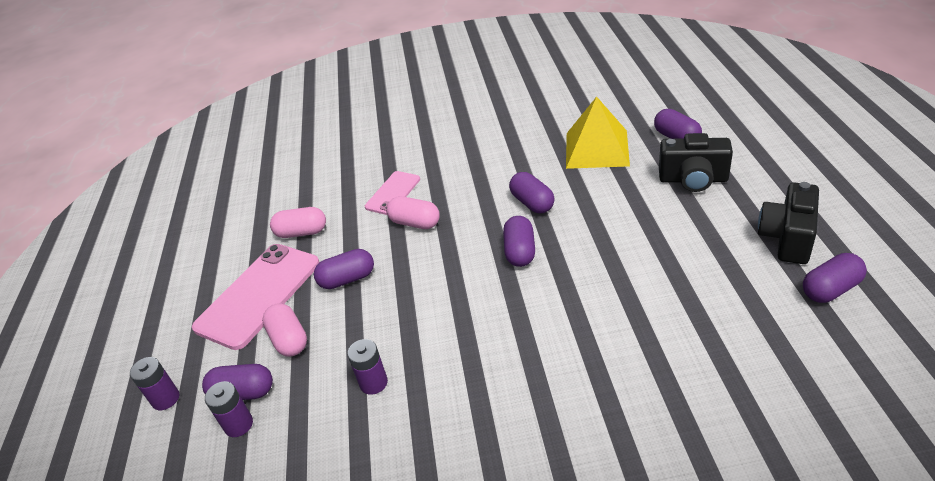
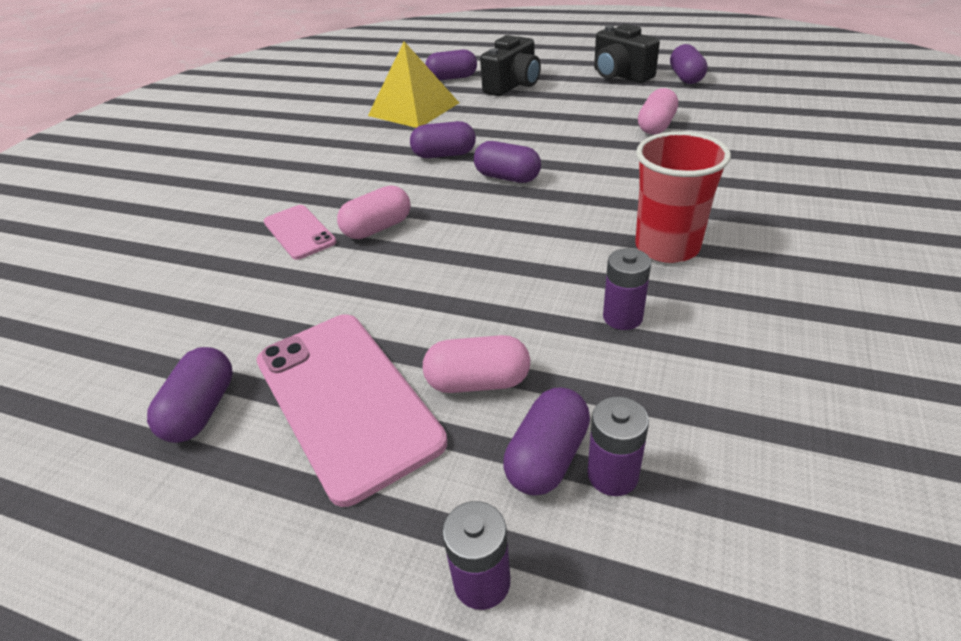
camera: 65 degrees left, 0 degrees up
(302, 232) = (264, 326): pink capsule -> pink capsule (656, 126)
(347, 279) = (415, 302): purple capsule -> purple capsule (202, 410)
(471, 380) = (667, 247): none -> red cup

